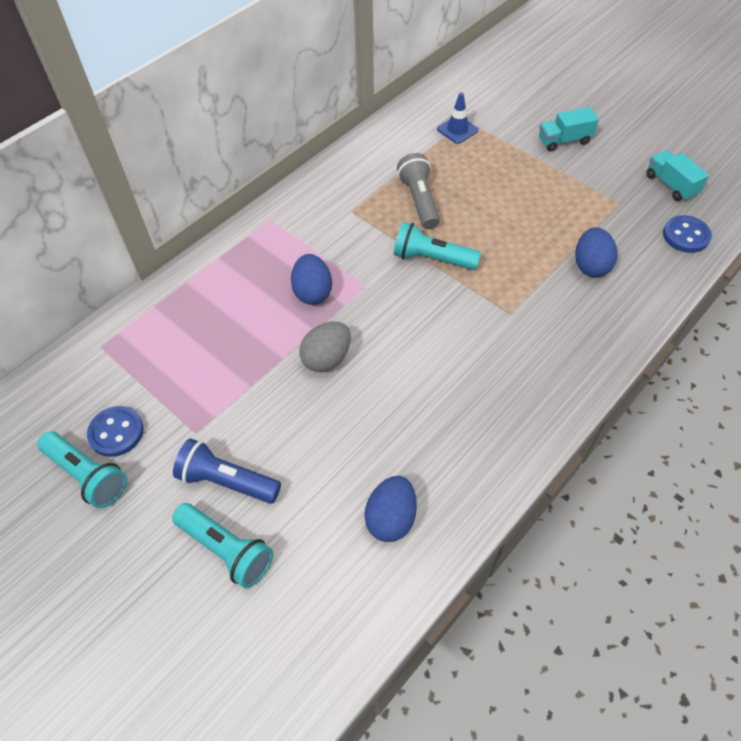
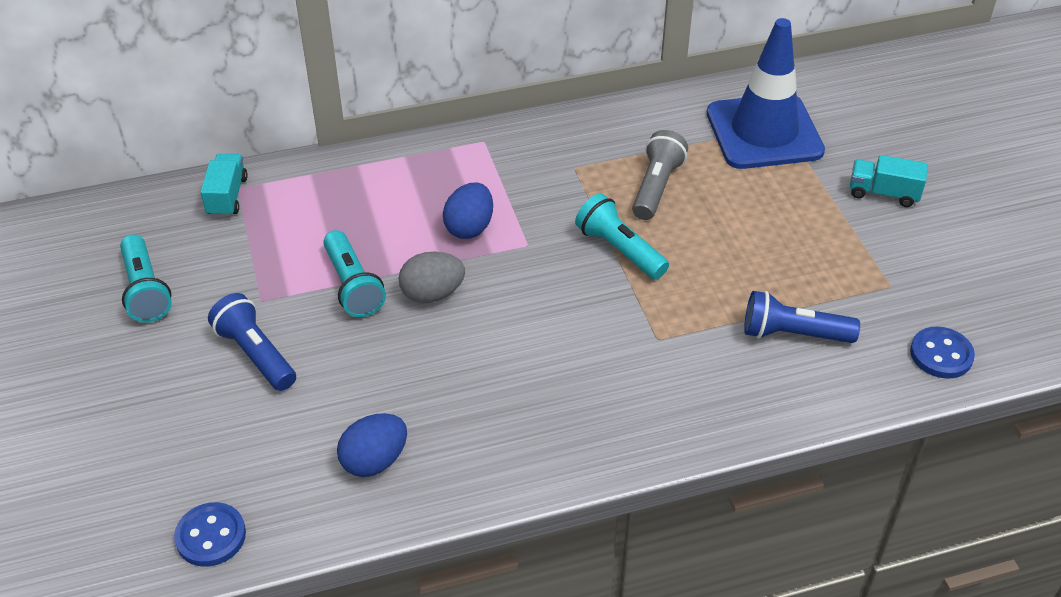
camera: 30 degrees right, 10 degrees down
(116, 432) = (195, 267): blue button -> blue button (211, 536)
(226, 549) = (210, 409): turquoise flashlight -> turquoise flashlight (353, 286)
(457, 130) = (764, 132): blue traffic cone -> blue traffic cone, size x2.42
(590, 266) = (793, 334): blue egg -> blue flashlight
(671, 185) = (975, 294): turquoise truck -> turquoise truck (227, 196)

